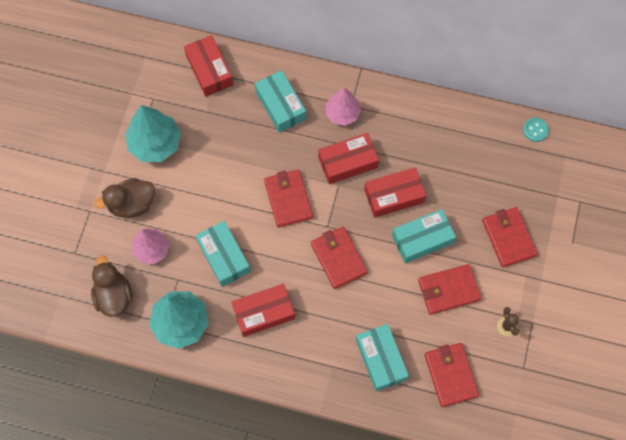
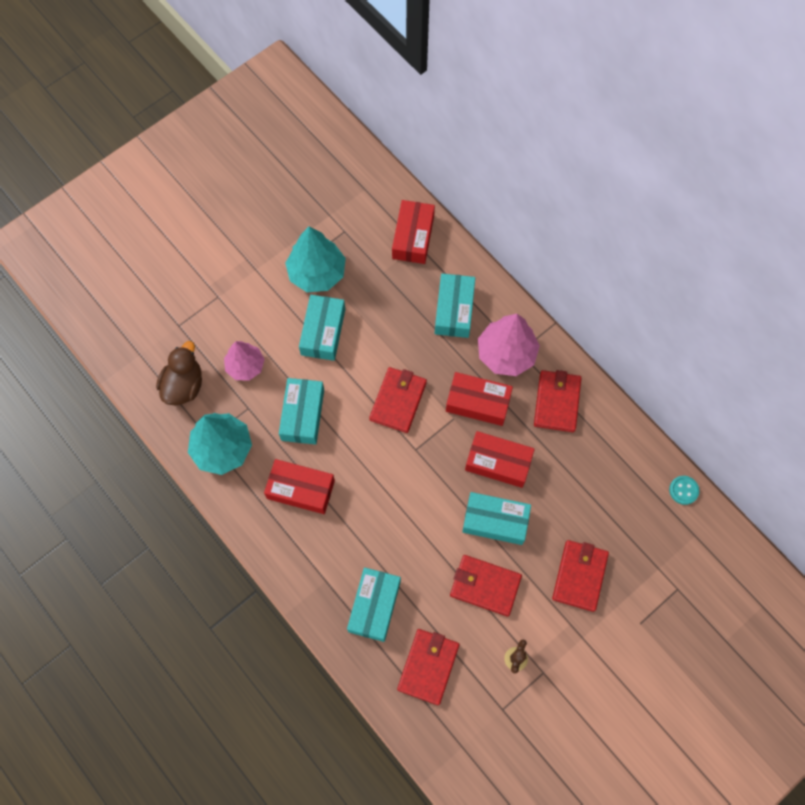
camera: 35 degrees right, 0 degrees up
(132, 204) = (257, 314): brown duck -> none
(193, 185) = (323, 332): none -> turquoise box
(338, 258) = (404, 486): red wallet -> red wallet (557, 402)
(342, 113) = (506, 354): pink tree -> pink tree, size x1.53

